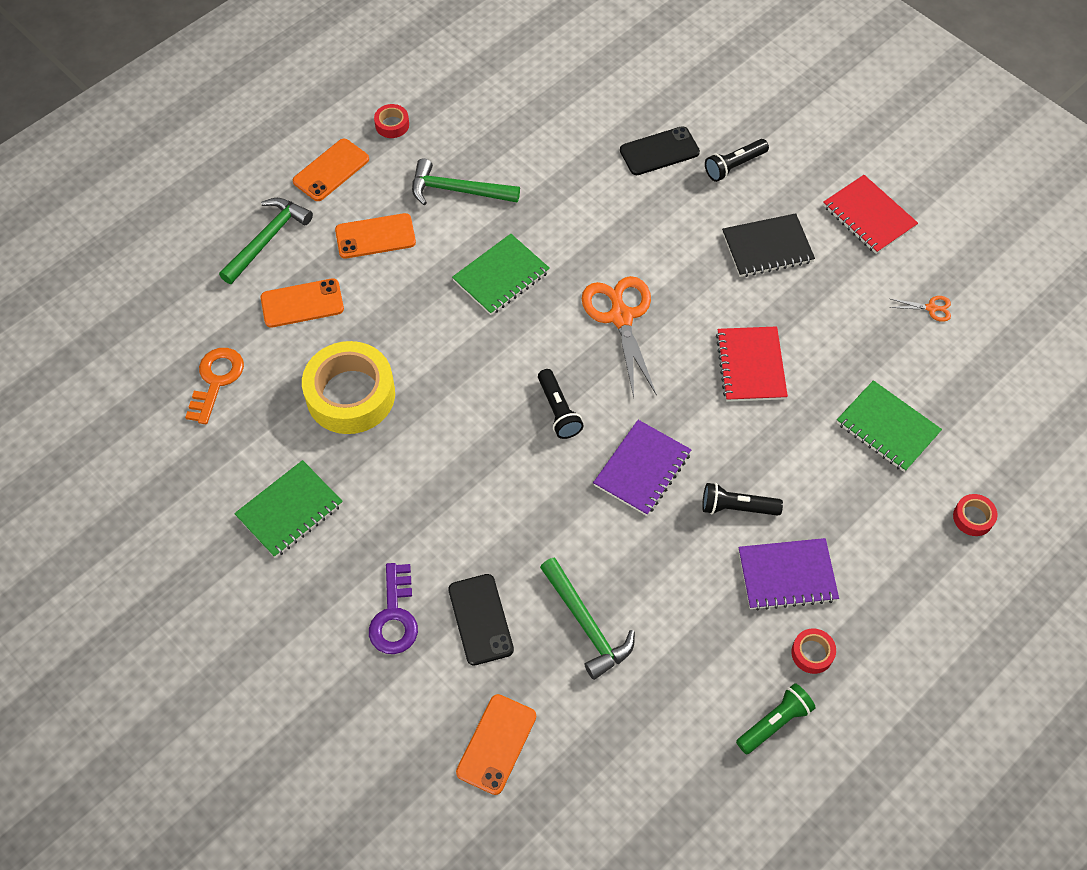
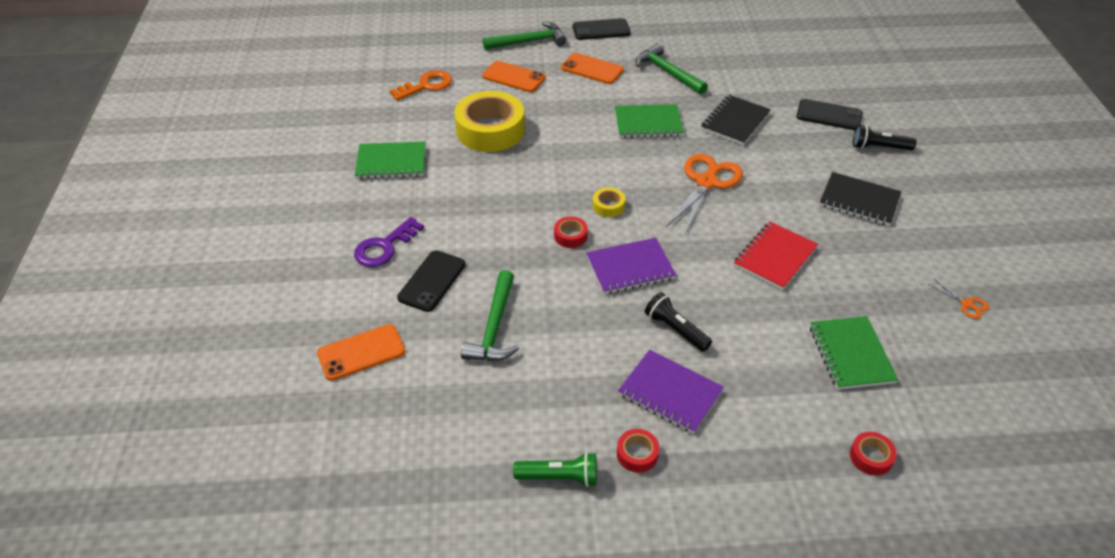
camera: 40 degrees right, 15 degrees down
(331, 170) = (601, 30): orange phone -> black phone
(392, 125) = (661, 27): red tape -> red tape (570, 236)
(558, 410) = (608, 206): black flashlight -> yellow tape
(581, 218) = (735, 122): none -> black notebook
(869, 216) = (964, 224): red notebook -> none

